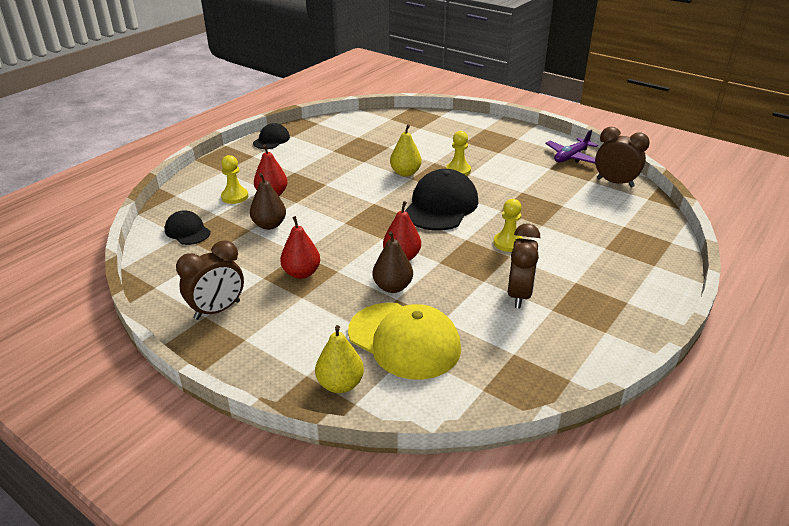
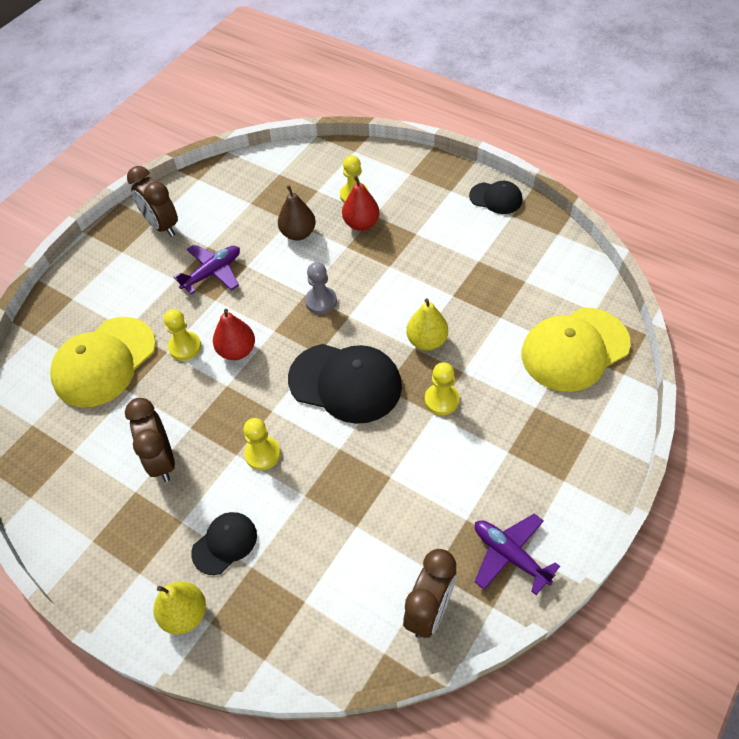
camera: 90 degrees right, 20 degrees up
(187, 231) = (286, 177): black cap -> black cap (225, 543)
(301, 273) = (212, 273): red pear -> purple plane
(340, 384) = (57, 322): yellow pear -> yellow pear (185, 614)
(355, 215) = (321, 301): none -> grey pawn
(392, 287) = (185, 347): brown pear -> yellow pawn
(420, 127) = (574, 349): none -> yellow cap
(519, 295) = (162, 460): brown clock -> brown clock turned 60 degrees clockwise

